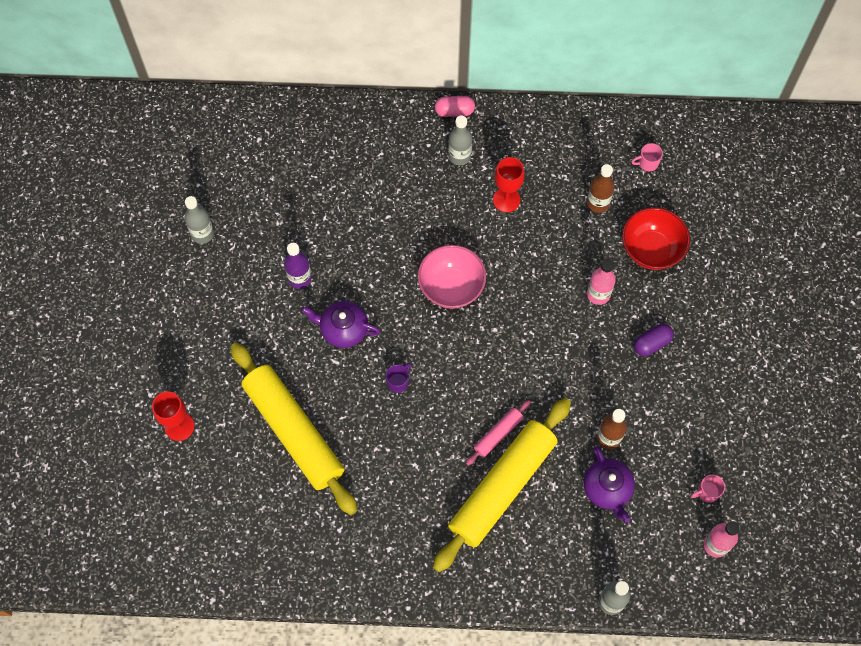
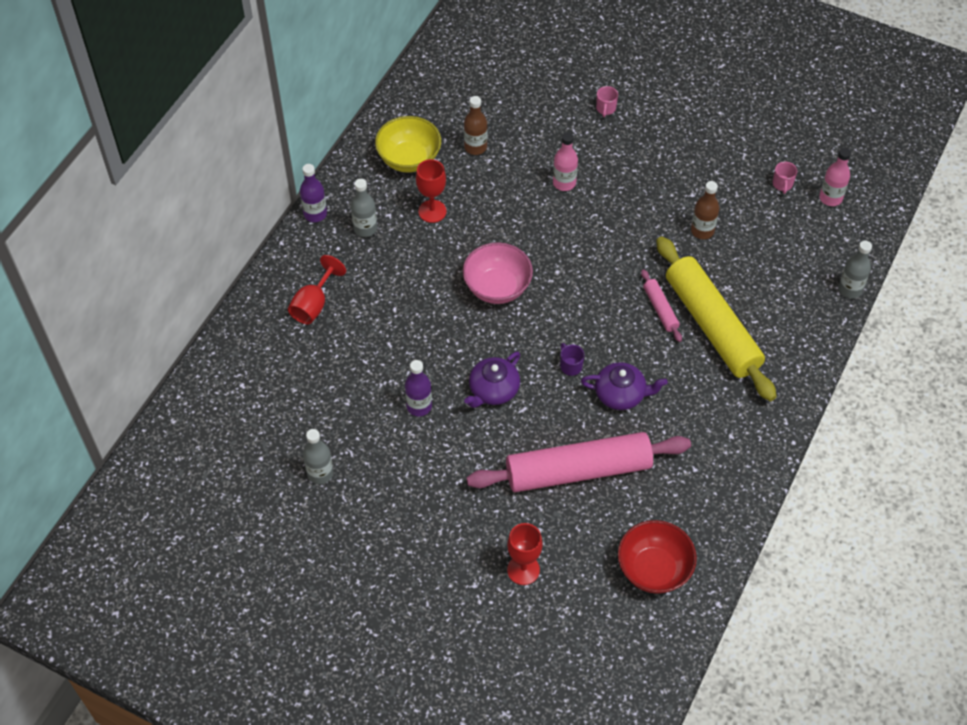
camera: 65 degrees left, 10 degrees down
(294, 431) = (578, 470): yellow rolling pin -> pink rolling pin
(361, 153) = (313, 304): none -> red goblet
(454, 111) = (315, 214): pink capsule -> purple bottle
(553, 156) = (409, 159): none -> yellow bowl
(607, 489) = (748, 251): purple teapot -> purple teapot (621, 394)
(647, 163) = (457, 97): pink mug -> pink mug (605, 109)
(651, 250) = (542, 129): red bowl -> red bowl (653, 569)
(651, 343) = (630, 165): purple capsule -> none

